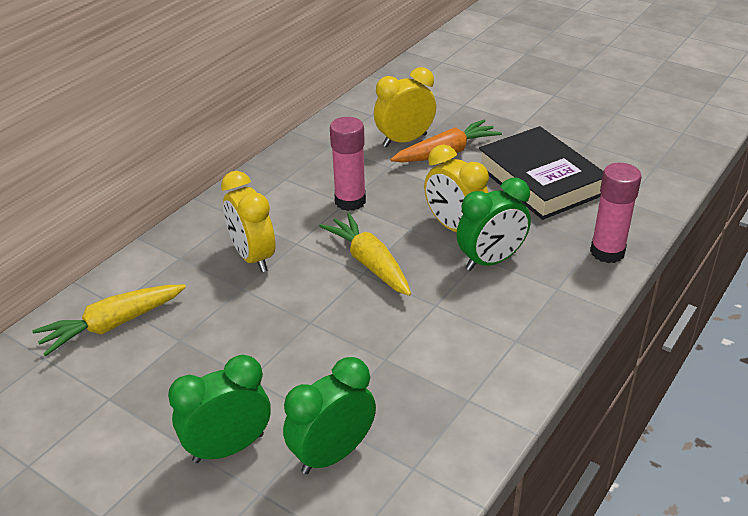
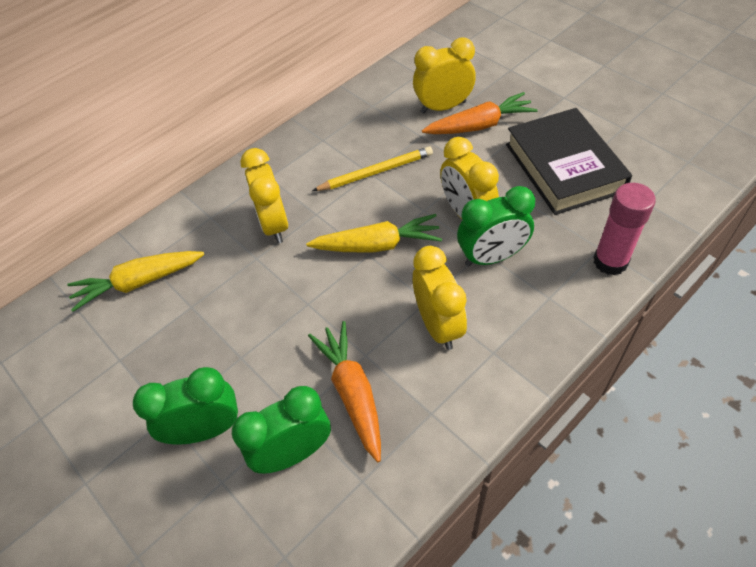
camera: 15 degrees right, 15 degrees up
(350, 201) = (375, 172): pink glue stick -> yellow pencil
(370, 263) = (377, 245): yellow carrot -> yellow carrot turned 105 degrees clockwise
(381, 393) = (353, 393): none -> orange carrot
(453, 324) = (438, 325): none -> yellow clock

